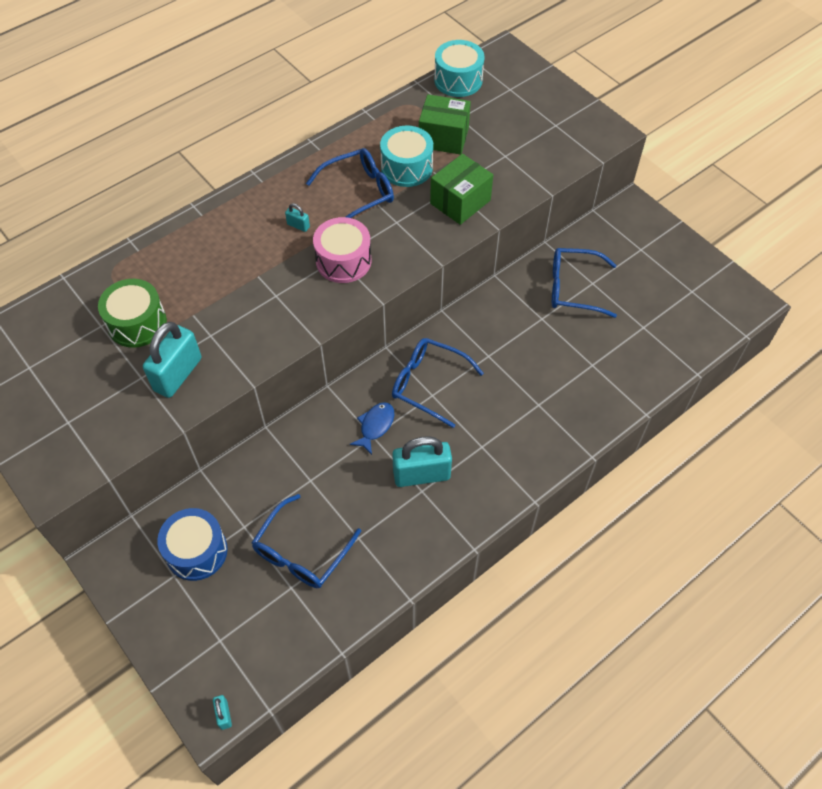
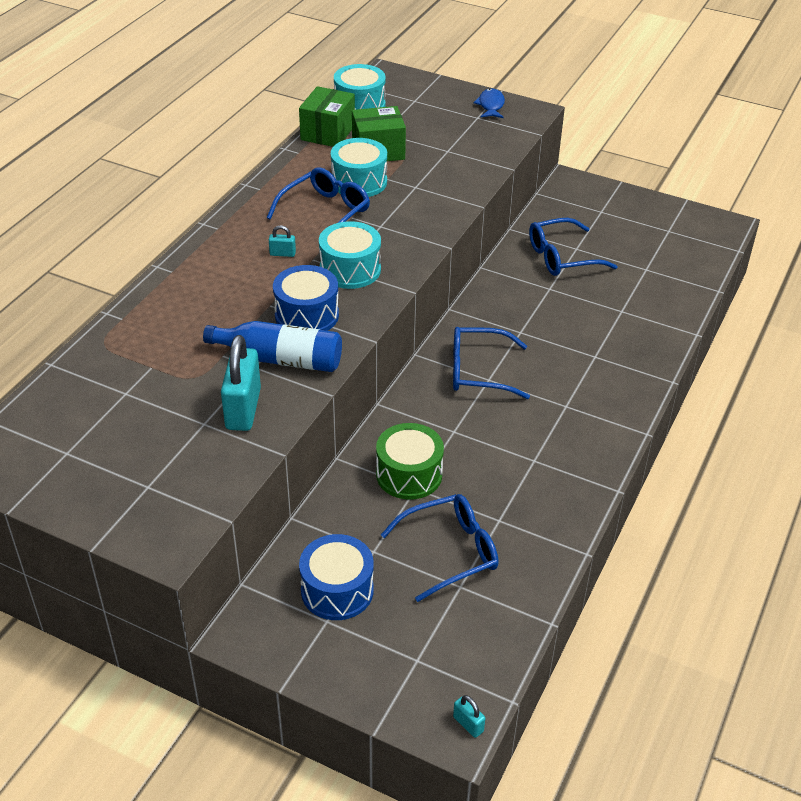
camera: 25 degrees left, 15 degrees down
(137, 323) = (166, 379): green drum -> green drum (409, 474)
(234, 335) = (280, 359): none -> blue bottle
(280, 297) = (307, 315): none -> blue drum
(302, 552) = (450, 552): blue glasses -> blue glasses turned 120 degrees counterclockwise
(343, 261) = (350, 269): pink drum -> turquoise drum
(375, 426) = (450, 422): blue fish -> blue fish (491, 105)
(421, 475) = (525, 447): turquoise padlock -> none
(460, 202) = (431, 195): green box -> green box (327, 132)

